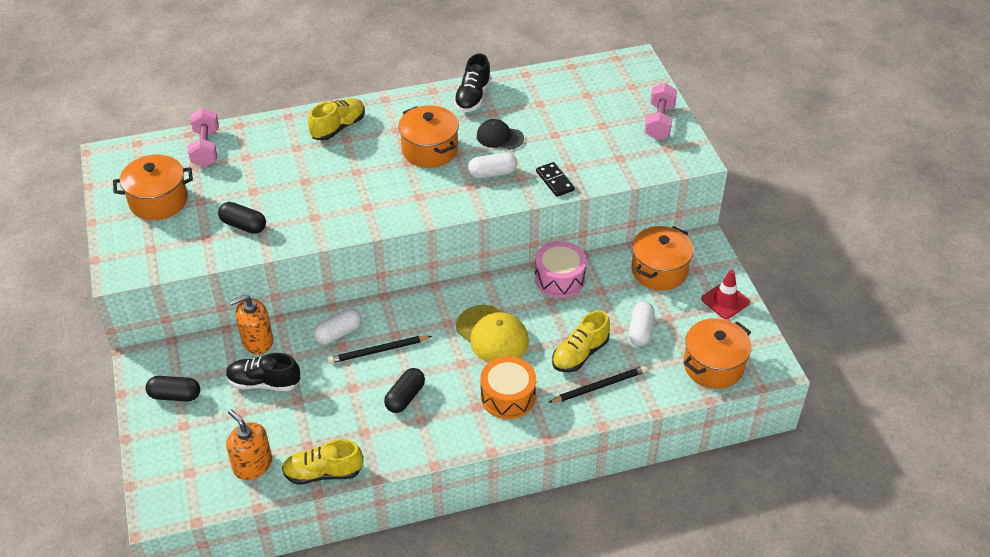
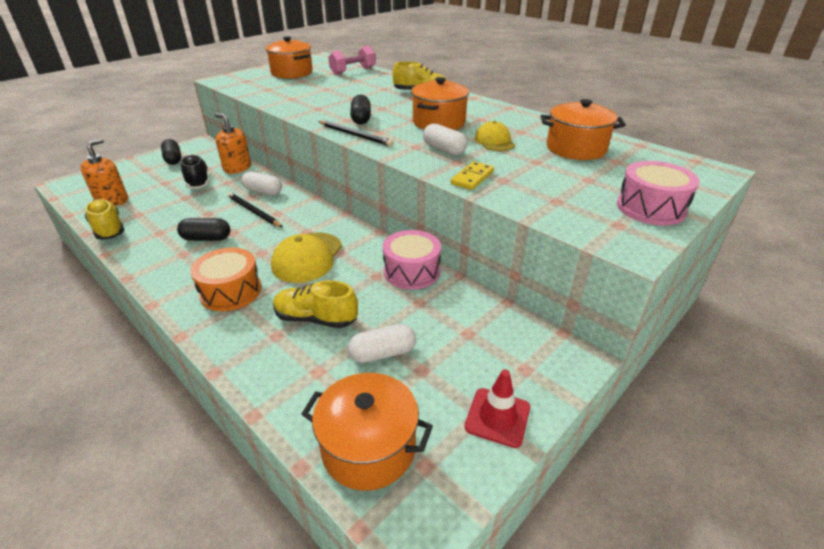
camera: 60 degrees right, 10 degrees down
(243, 225) = (289, 94): black capsule -> black capsule (361, 119)
(473, 97) = (525, 121): black shoe -> none
(499, 137) = (494, 141): black cap -> yellow cap
(555, 181) = (472, 178): black domino -> yellow domino
(599, 386) = (275, 349): black pencil -> black pencil (355, 135)
(659, 122) = (650, 208): pink dumbbell -> pink drum
(659, 270) = (490, 336): orange pot -> orange pot (576, 149)

